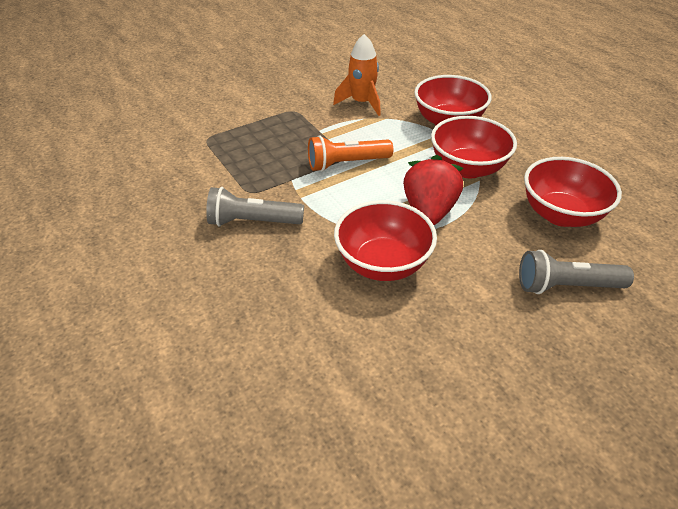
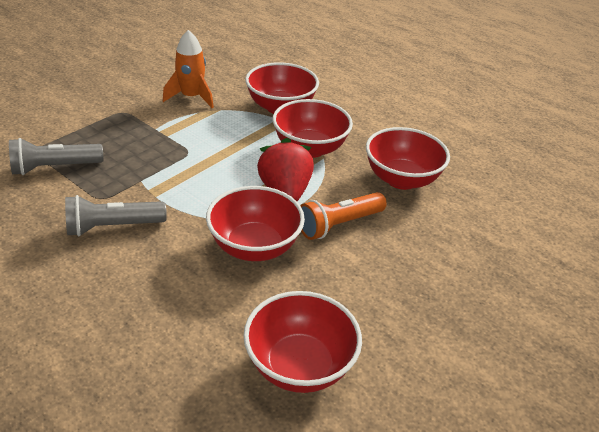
camera: 20 degrees left, 5 degrees down
(346, 163) = (193, 158): orange flashlight -> orange flashlight (339, 224)
(395, 401) = (299, 366): none -> red bowl
(566, 286) = (420, 240): grey flashlight -> grey flashlight (55, 167)

